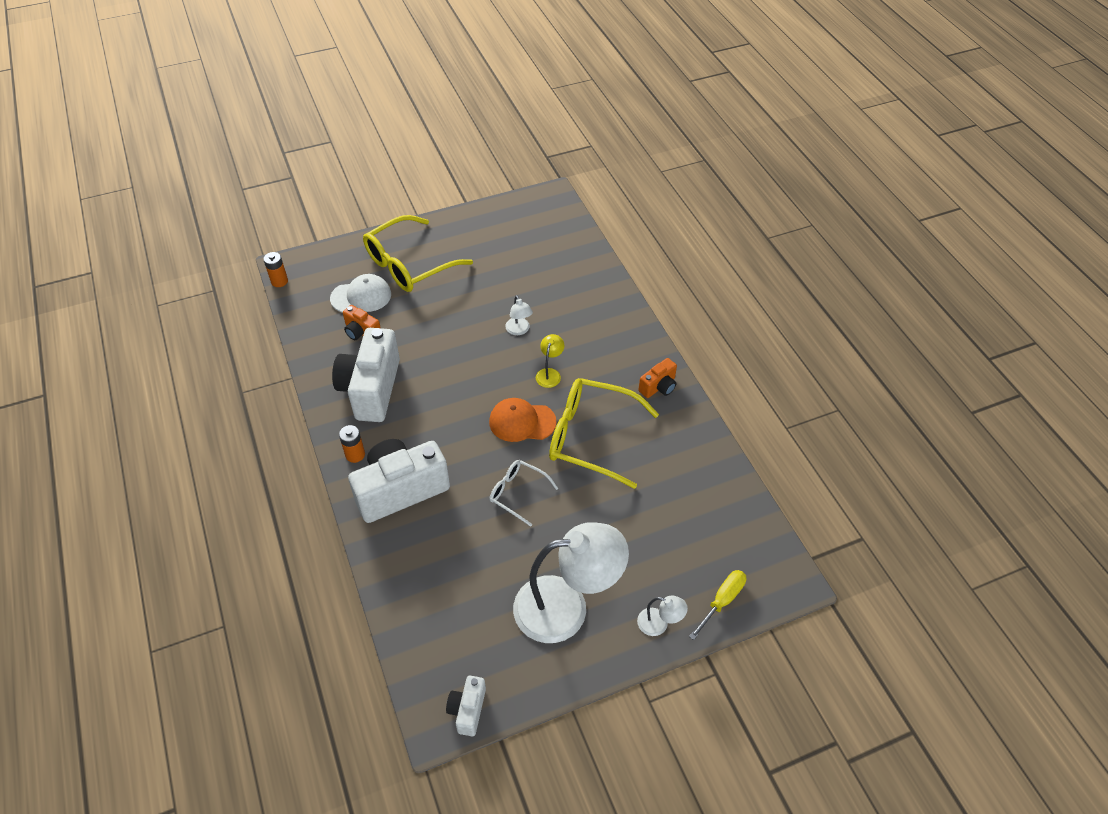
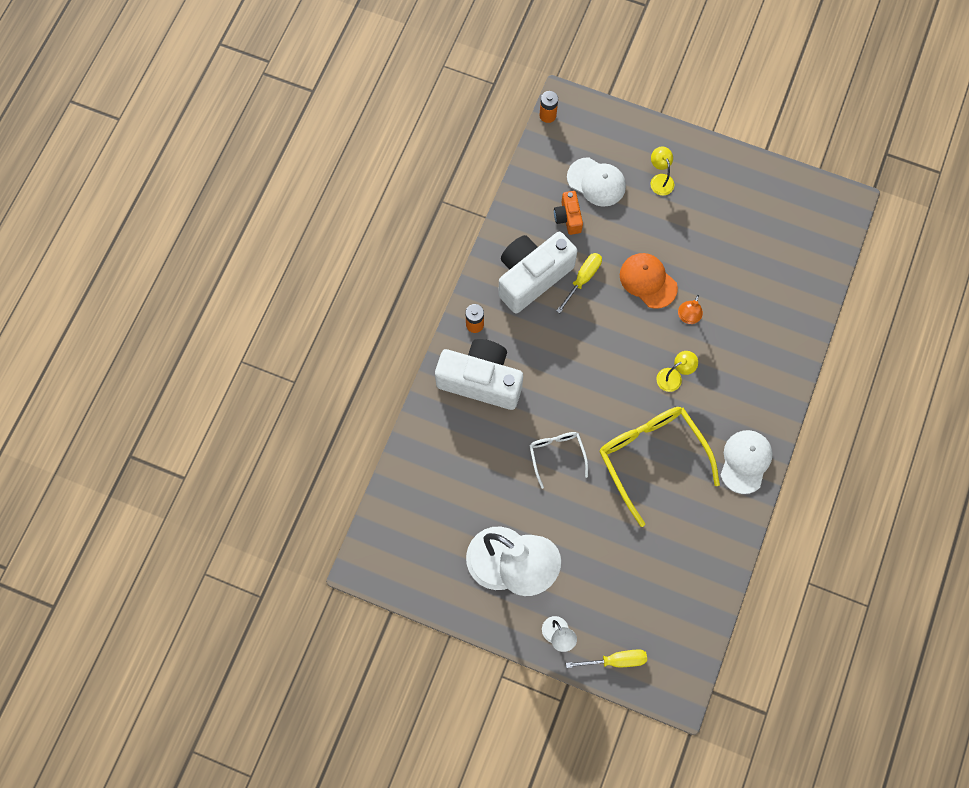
camera: 45 degrees right, 20 degrees up
(409, 264) = (660, 180): yellow glasses -> yellow lamp
(414, 362) = (583, 279): none -> yellow screwdriver
(467, 710) = (388, 575): white camera -> none
(519, 330) = (688, 317): white lamp -> orange lamp
(522, 422) = (613, 400): orange cap -> orange cap (648, 281)
(658, 387) = (745, 461): orange camera -> white cap

